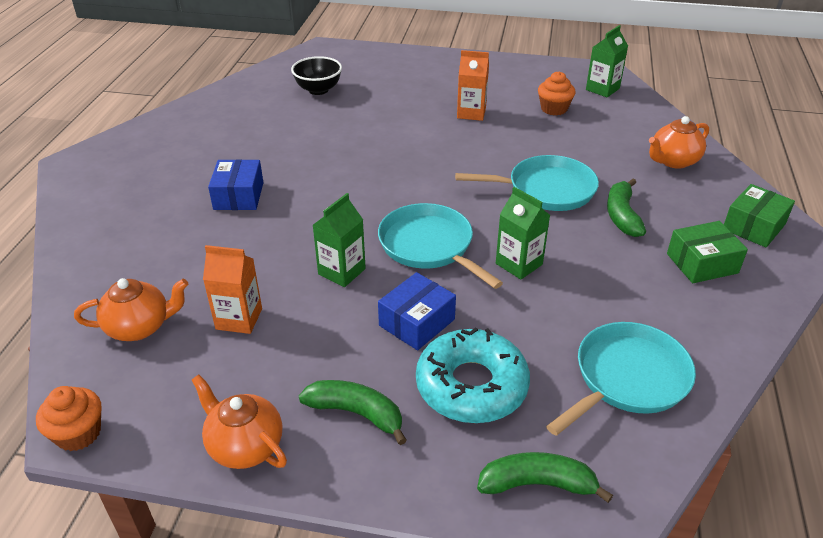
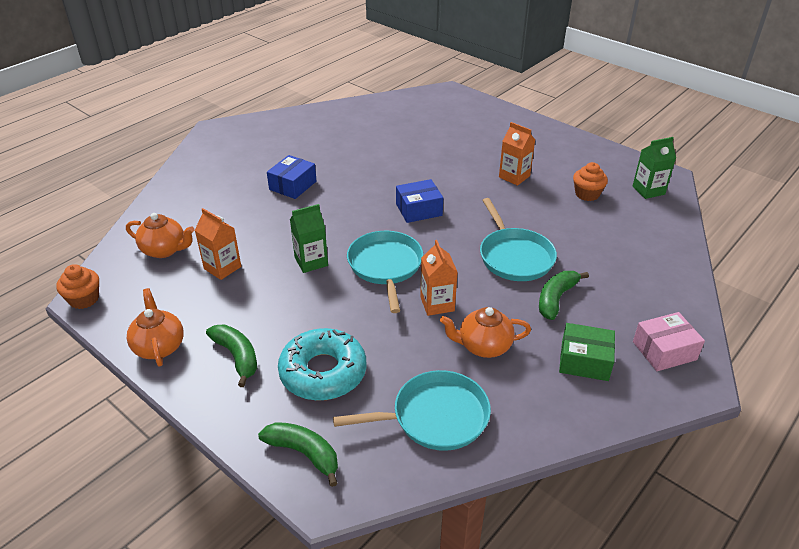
camera: 30 degrees right, 0 degrees up
(318, 90) = (415, 124): black bowl -> none
(417, 322) = (327, 315): blue box -> blue box (419, 210)
(519, 264) = (437, 304): green carton -> orange carton
(546, 189) = (514, 257): turquoise pan -> turquoise pan turned 45 degrees clockwise
(673, 161) = (649, 271): orange teapot -> orange teapot (483, 346)
(753, 226) = (664, 350): green box -> pink box

